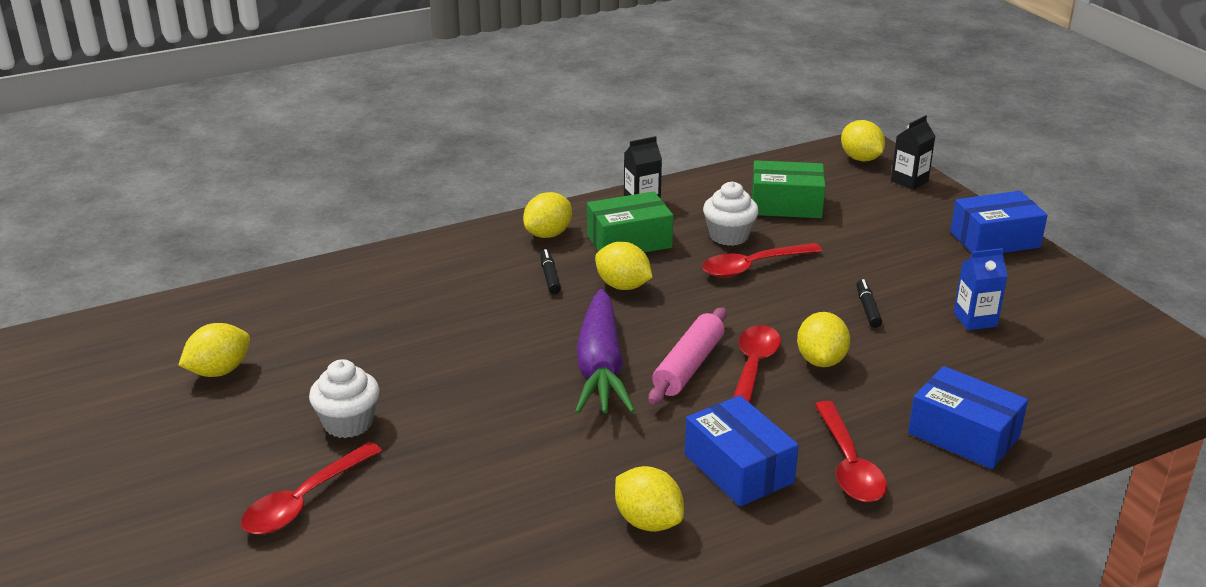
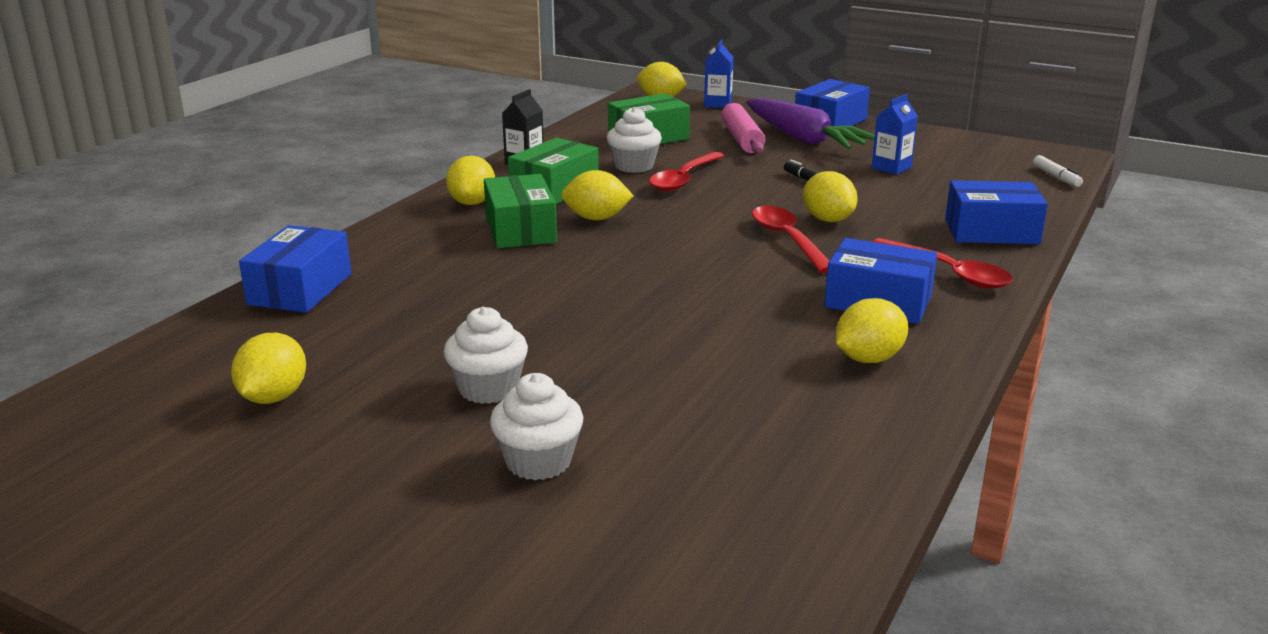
camera: 35 degrees left, 5 degrees down
(305, 500) = (538, 461): red spoon -> white cupcake
(336, 280) = (300, 289): none -> blue box
(550, 277) = (520, 230): black marker -> green box
(600, 368) = (665, 275): purple carrot -> purple carrot (804, 139)
(648, 522) = (868, 359): yellow lemon -> yellow lemon turned 45 degrees counterclockwise
(688, 366) = (735, 252): pink rolling pin -> pink rolling pin (742, 139)
(909, 181) = (717, 104): black carton -> blue carton
(1145, 394) = (1056, 177): none -> white marker

